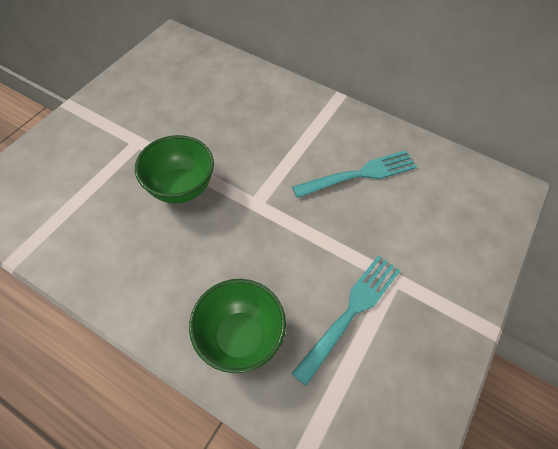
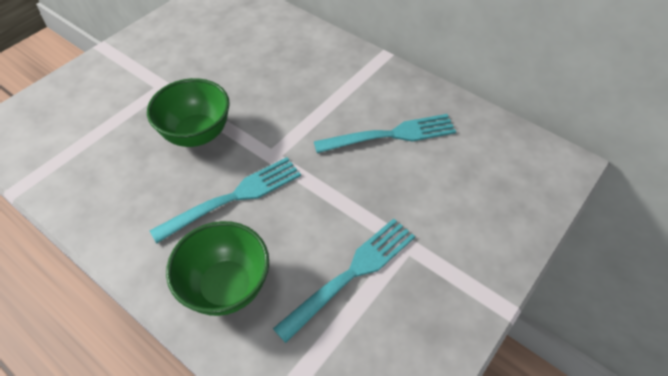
camera: 10 degrees right, 5 degrees down
(229, 248) = (234, 197): none -> turquoise fork

